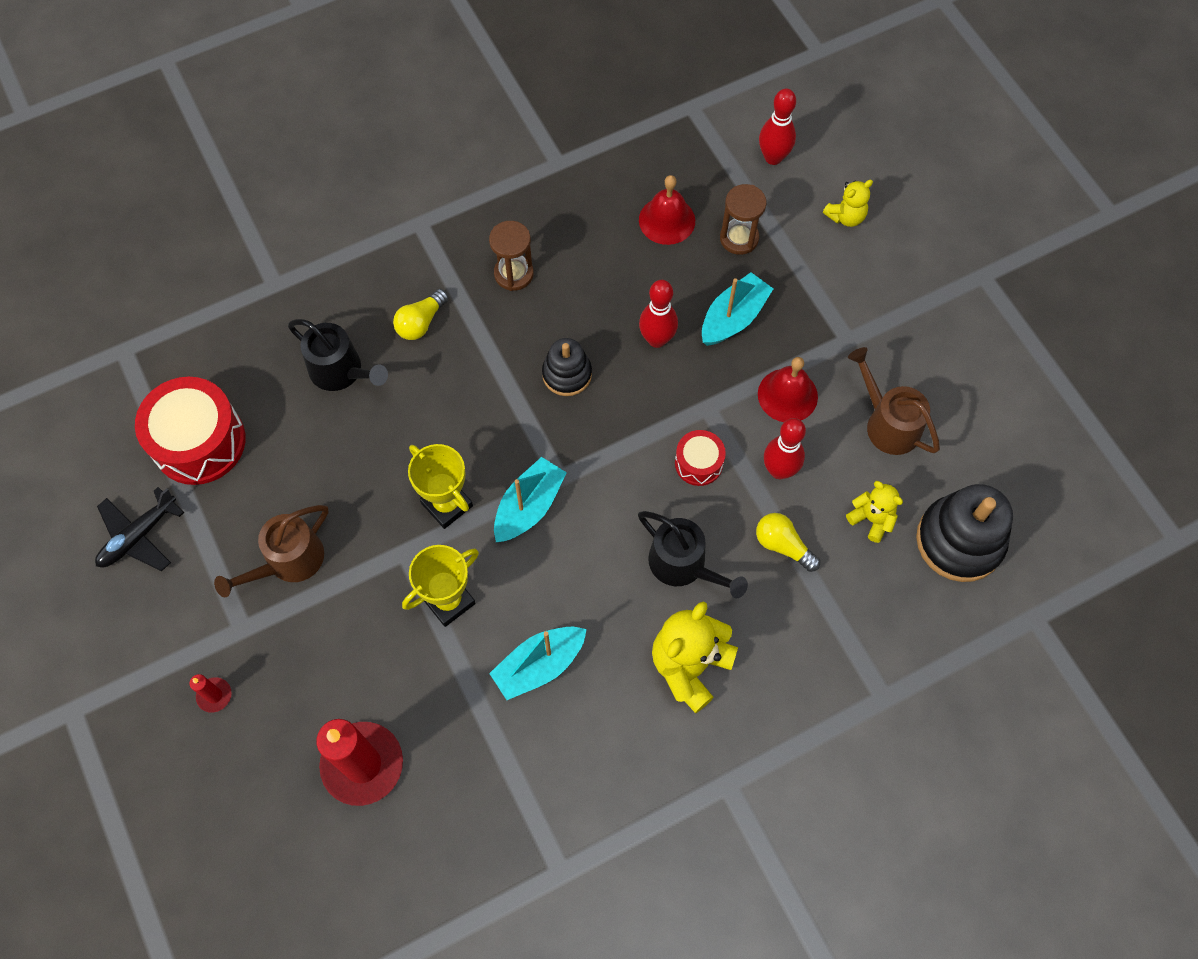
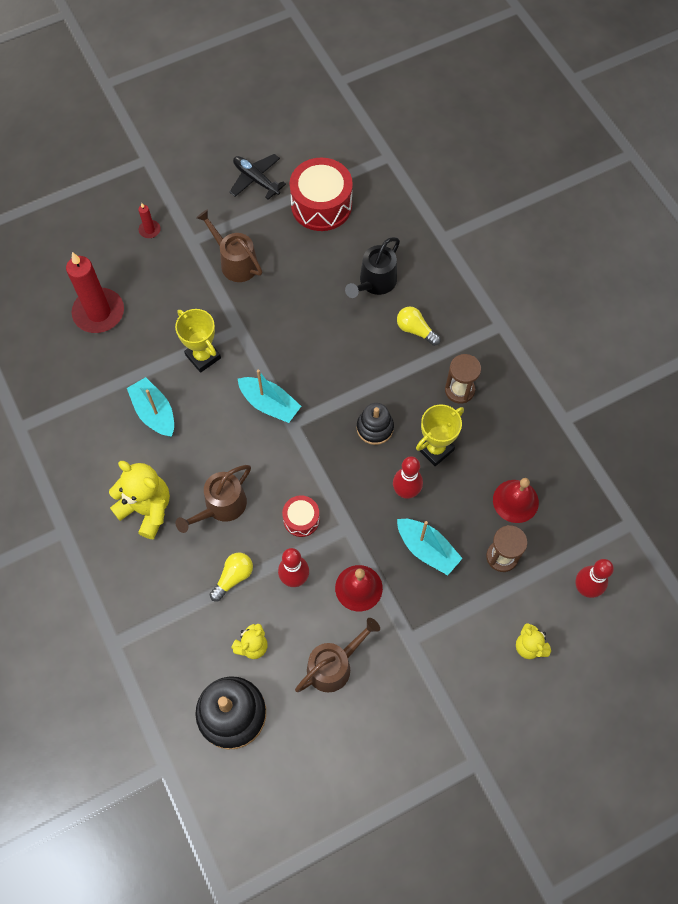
camera: 90 degrees right, 0 degrees up
(447, 504) = (272, 352): yellow trophy -> yellow trophy (435, 449)
(683, 565) = (221, 506): black watering can -> brown watering can

